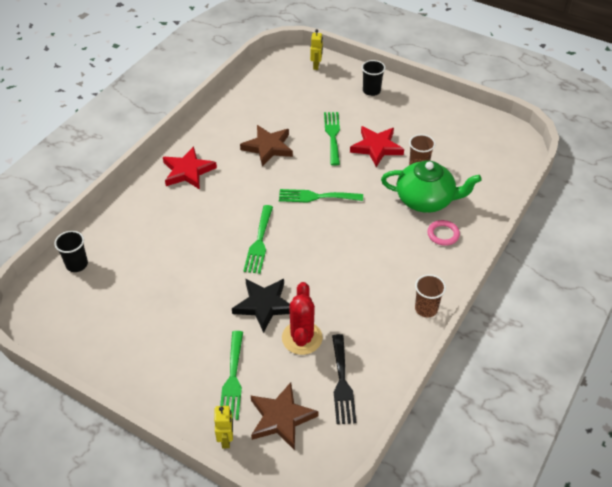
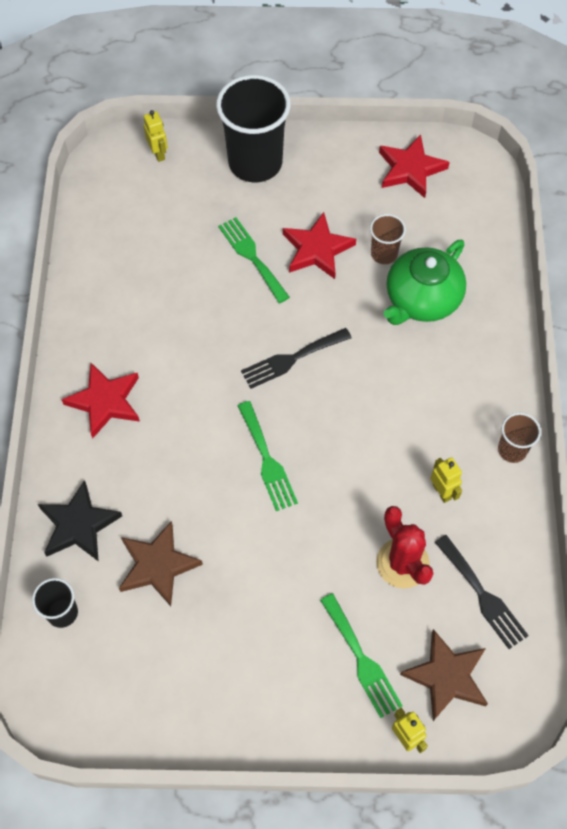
camera: 30 degrees left, 15 degrees up
(264, 305) = (331, 544): black star -> black star (78, 525)
(268, 147) = (183, 314): brown star -> brown star (157, 565)
(316, 197) = (292, 359): green fork -> black fork
(359, 310) = (442, 491): none -> yellow robot
(371, 91) = (255, 163): black cup -> black cup, size x2.09
(425, 200) = (421, 299): green teapot -> green teapot turned 150 degrees clockwise
(443, 234) = (470, 338): pink ring -> none
(470, 130) = (410, 169): none -> red star

